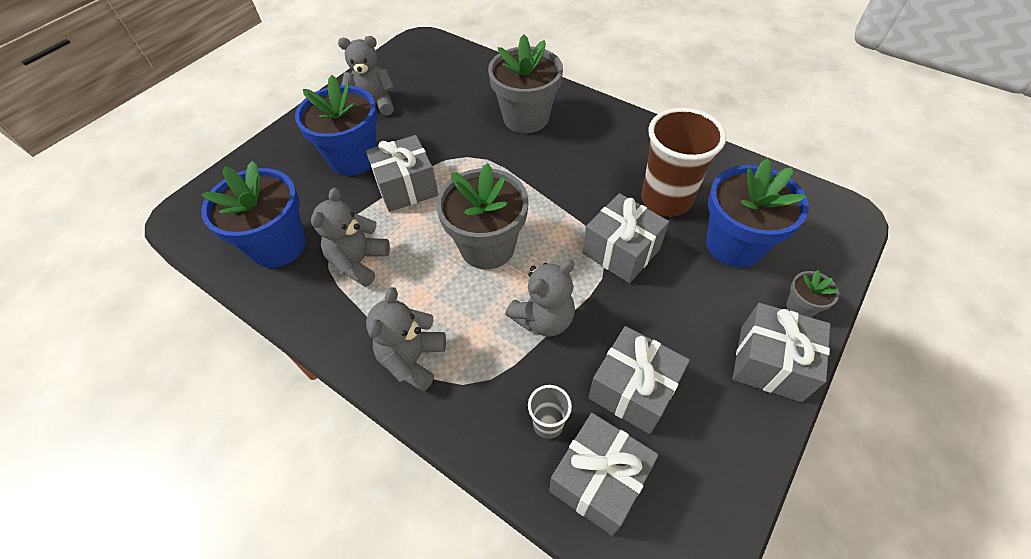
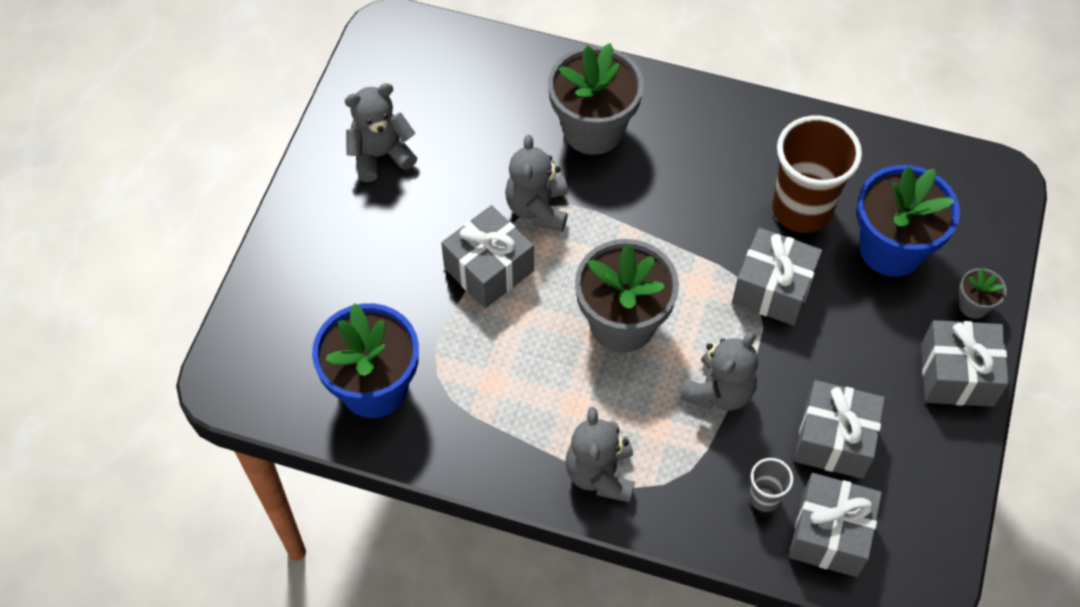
camera: 20 degrees left, 5 degrees up
(353, 158) = (399, 245): blue flower pot -> none
(359, 262) = (483, 382): grey teddy bear -> grey teddy bear (538, 208)

